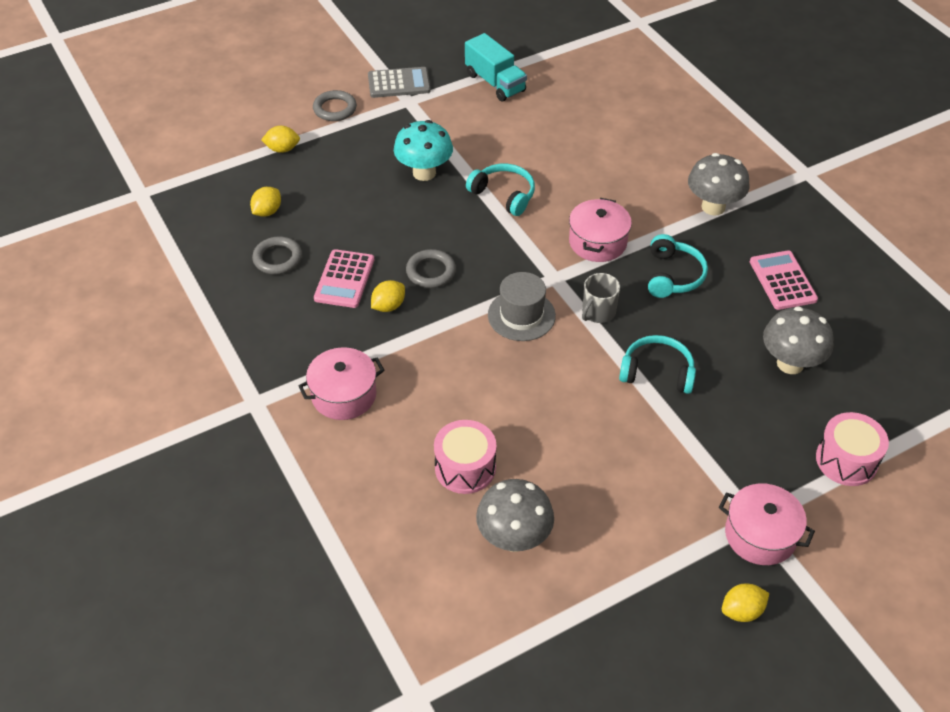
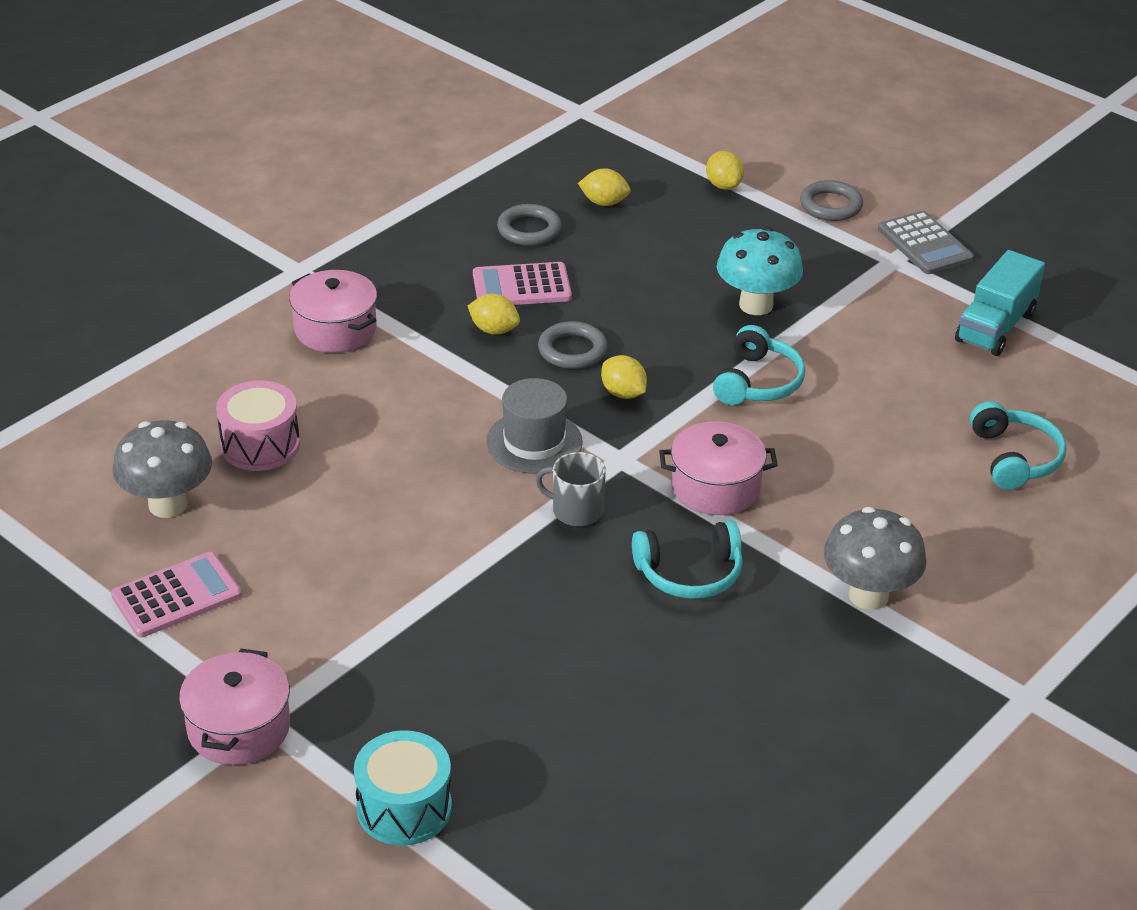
camera: 70 degrees right, 10 degrees down
(657, 372) = (490, 585): turquoise headphones -> turquoise headphones (1014, 458)
(742, 611) = (111, 724): yellow lemon -> yellow lemon (623, 393)
(782, 281) = (746, 696): pink calculator -> pink calculator (176, 596)
(790, 363) = (570, 724): grey mushroom -> none
(846, 460) = (404, 808): pink drum -> turquoise drum

